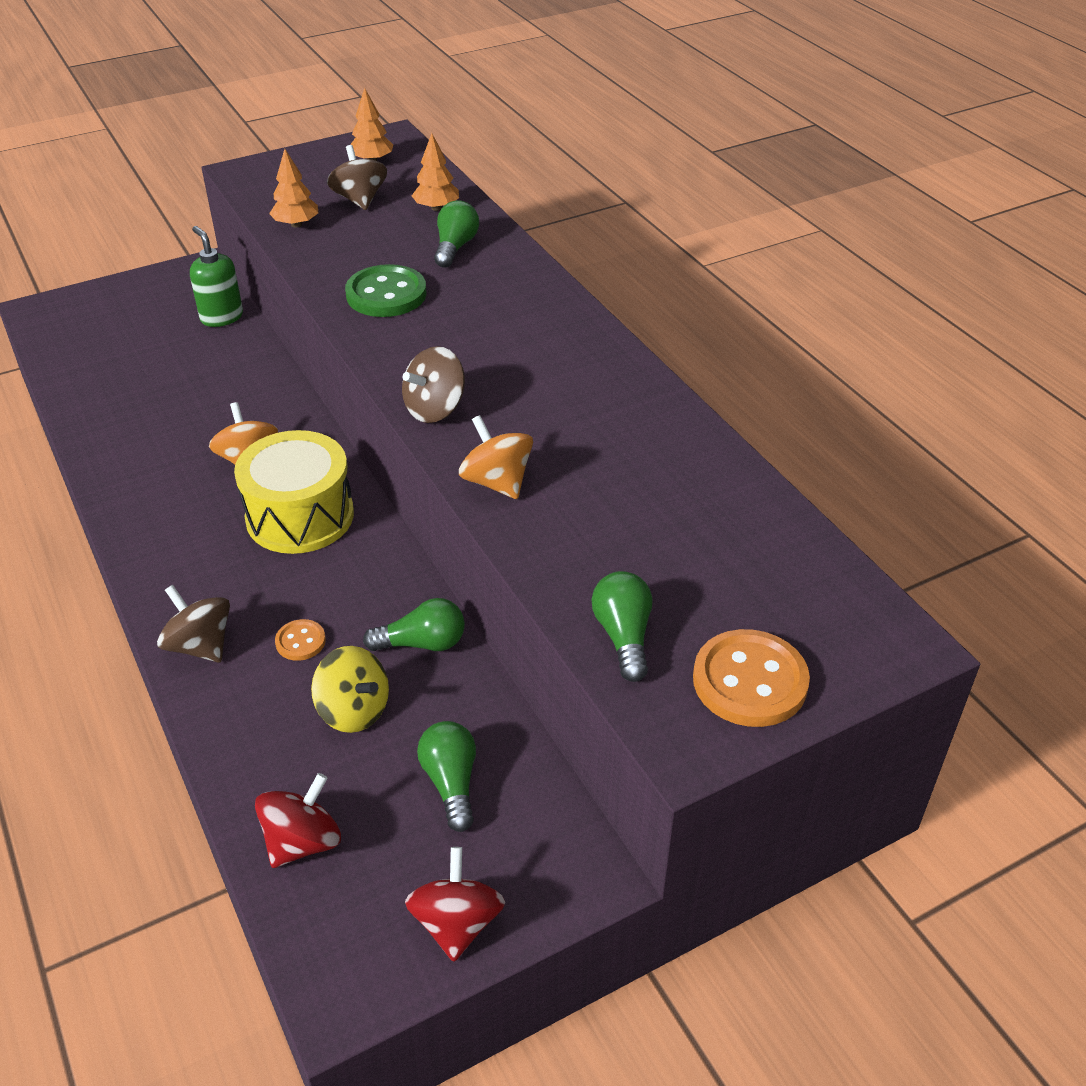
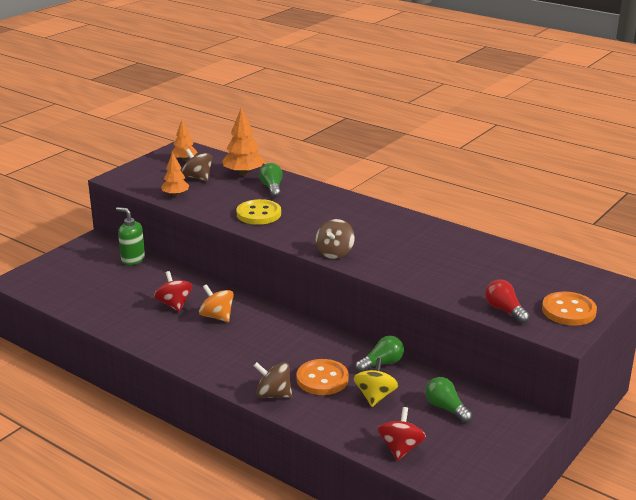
camera: 25 degrees left, 15 degrees down
(300, 516) = (269, 332): yellow drum -> none
(300, 641) = (322, 379): orange button -> orange button, size x1.92
(354, 710) = (375, 396): yellow spinning top -> yellow spinning top turned 90 degrees counterclockwise
(386, 294) = (258, 214): green button -> yellow button
(436, 208) = (243, 173): orange tree -> orange tree, size x1.56
(457, 923) = (496, 453): red spinning top -> red spinning top (174, 304)
(497, 482) = (393, 272): orange spinning top -> none
(623, 636) = (504, 310): green light bulb -> red light bulb

